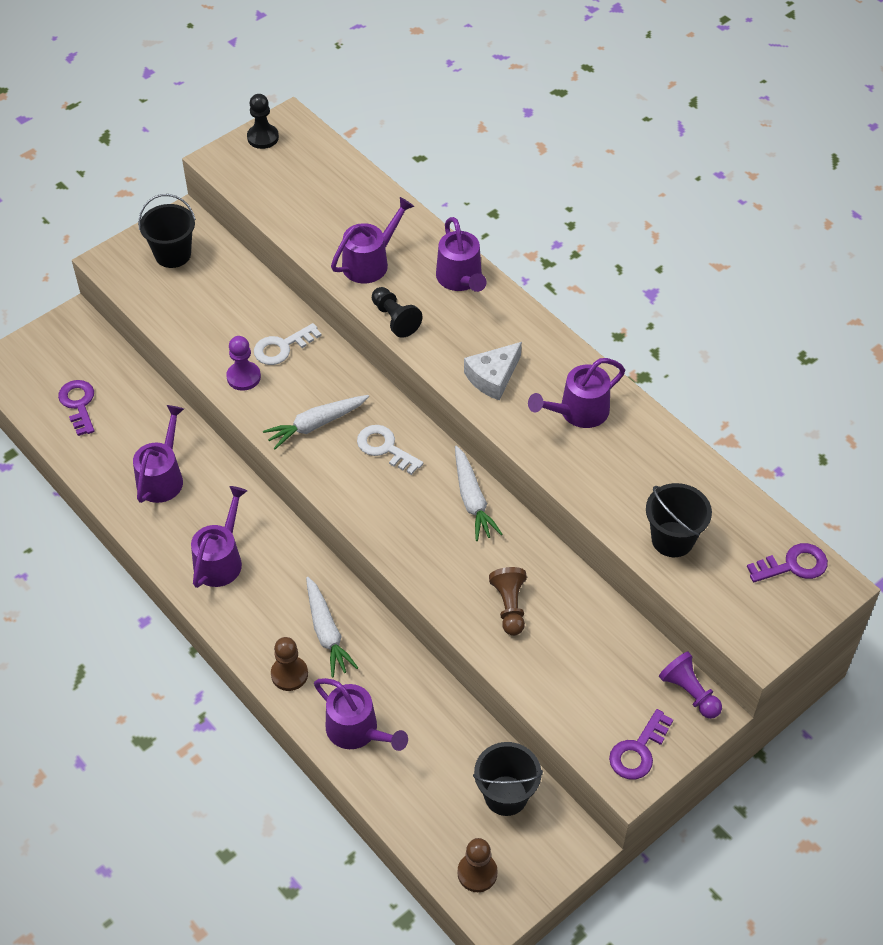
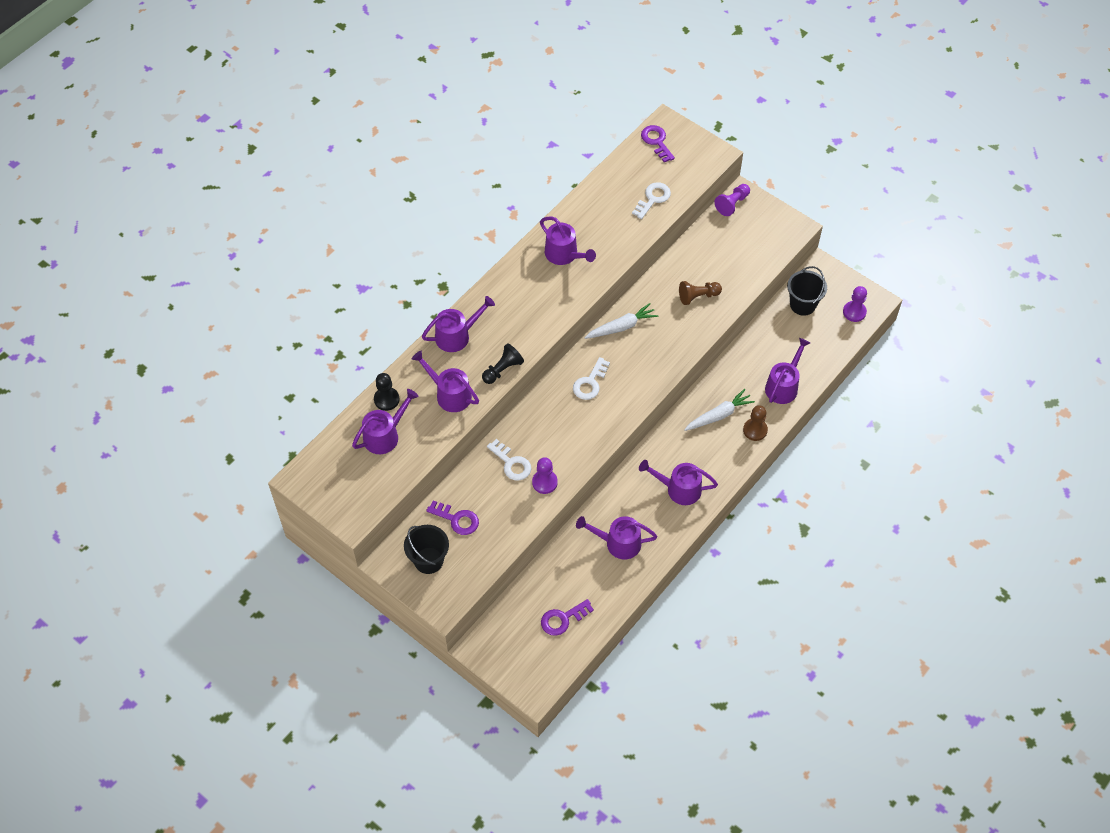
camera: 100 degrees left, 5 degrees up
(263, 137) = (322, 494): black pawn -> black pawn (386, 399)
(316, 425) = (579, 428): white carrot -> none
(326, 197) = (385, 435): none -> purple watering can
(477, 873) = (854, 312): brown pawn -> purple pawn
(493, 377) = (544, 305): white cheese -> none
(638, 751) = (777, 224): purple key -> purple key (457, 519)
(672, 539) = (653, 199): black bucket -> white key

